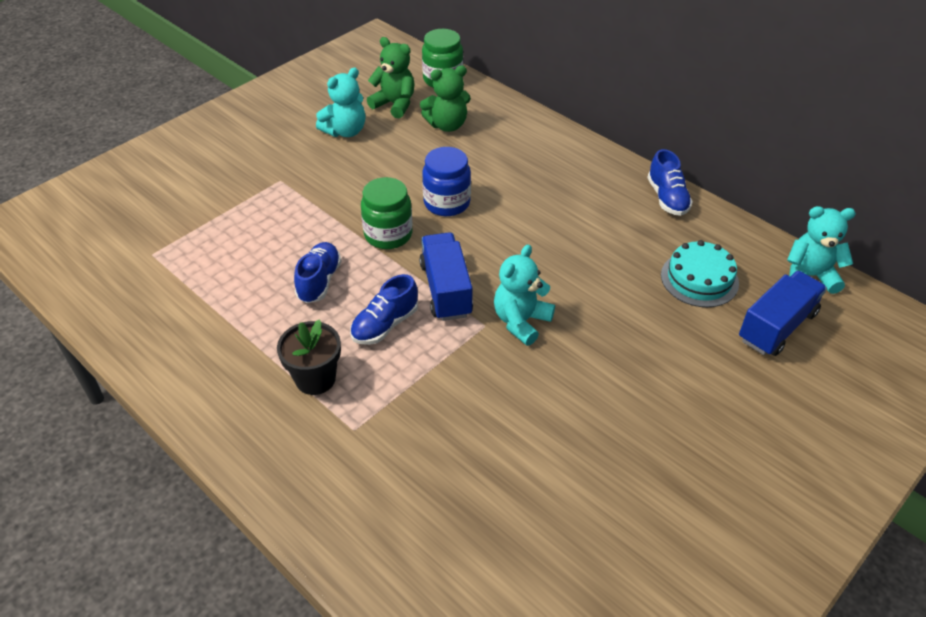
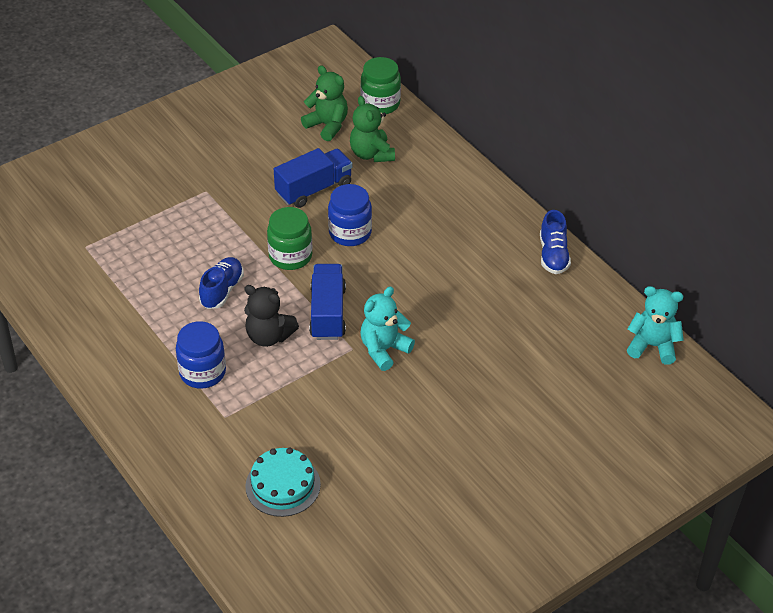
camera: 10 degrees right, 0 degrees up
(315, 378) = (202, 372): black flower pot -> blue jar
(345, 131) = (275, 148): turquoise teddy bear -> none
(385, 325) = (269, 336): blue shoe -> black teddy bear
(447, 125) = (371, 154): green teddy bear -> green teddy bear turned 75 degrees clockwise
(699, 279) = (552, 334): turquoise cake -> turquoise cake (283, 485)
(777, 326) = (603, 385): blue truck -> blue truck (314, 189)

